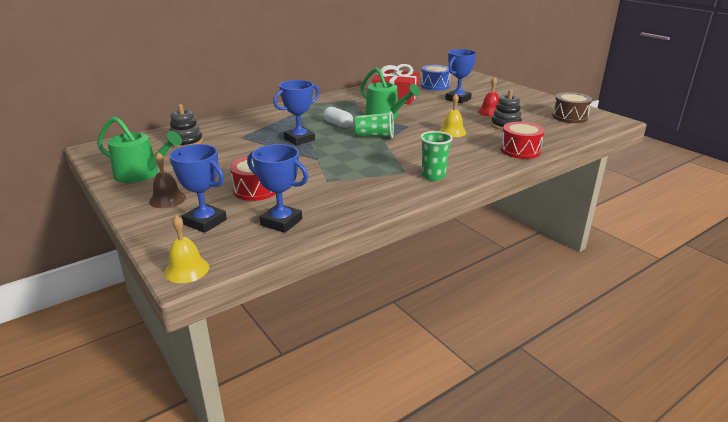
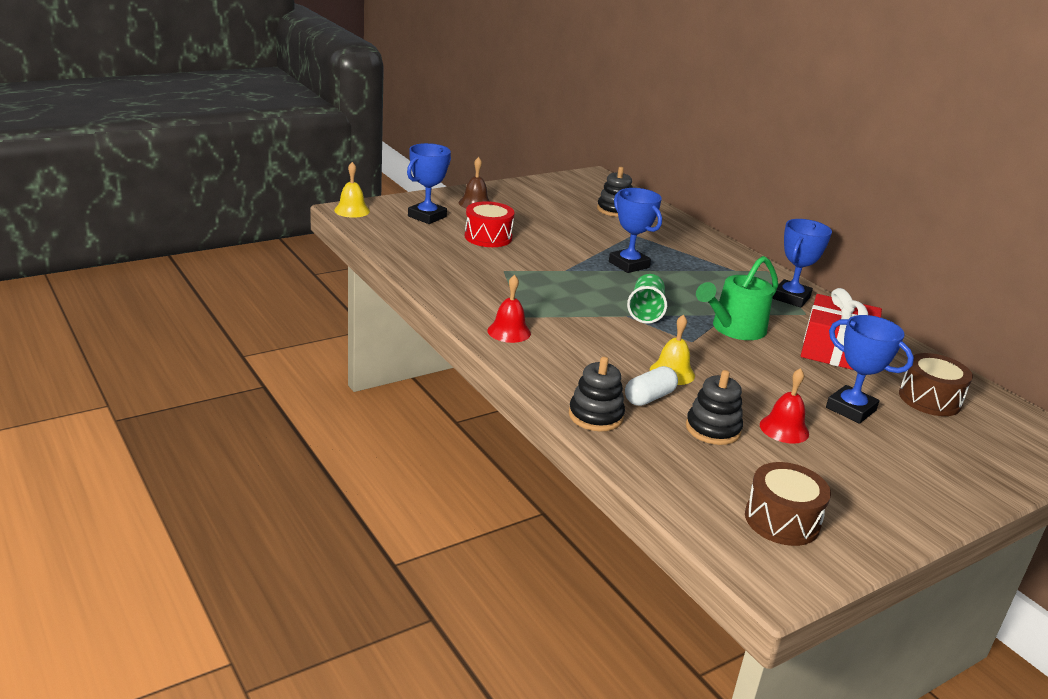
camera: 90 degrees right, 0 degrees up
(141, 174) = (532, 193): green watering can -> none
(281, 222) = (416, 244): blue trophy -> blue trophy (791, 298)
(338, 124) = (688, 292): white capsule -> white capsule (649, 397)
(433, 176) = (509, 331): green cup -> red bell
(435, 86) = (929, 399): blue drum -> brown drum
(520, 150) = (595, 416): red drum -> black stacking toy

